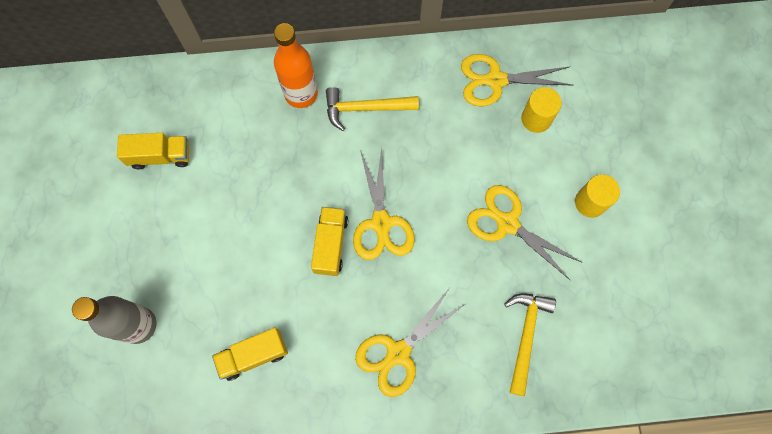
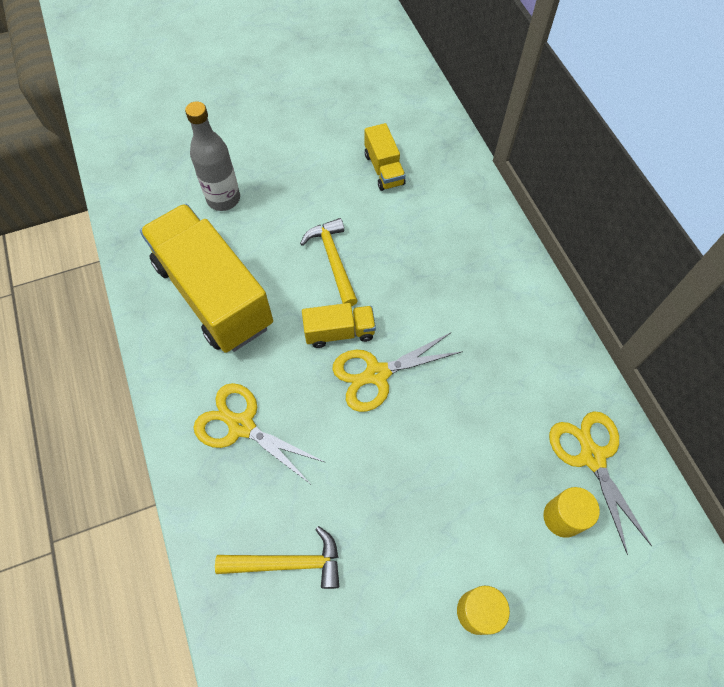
camera: 75 degrees right, 10 degrees down
(253, 355) = (214, 294): yellow truck -> yellow truck, size x2.19
(301, 94) = (491, 263): orange bottle -> none
(365, 108) = (499, 327): yellow hammer -> yellow hammer (333, 260)
(507, 223) = (417, 511): yellow scissors -> none

